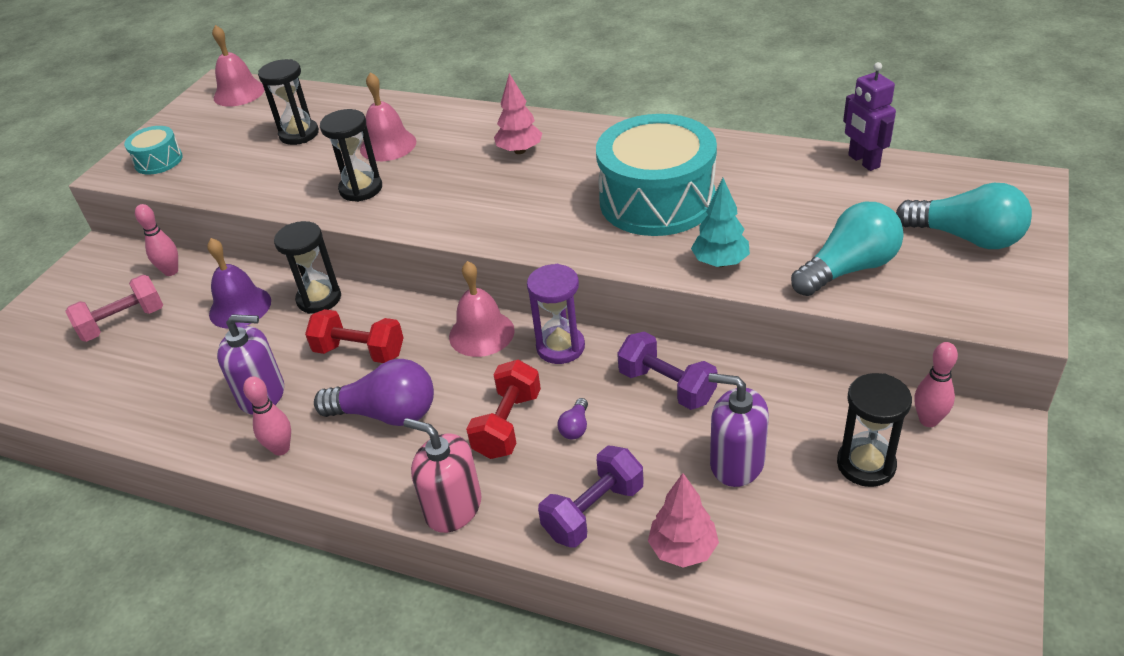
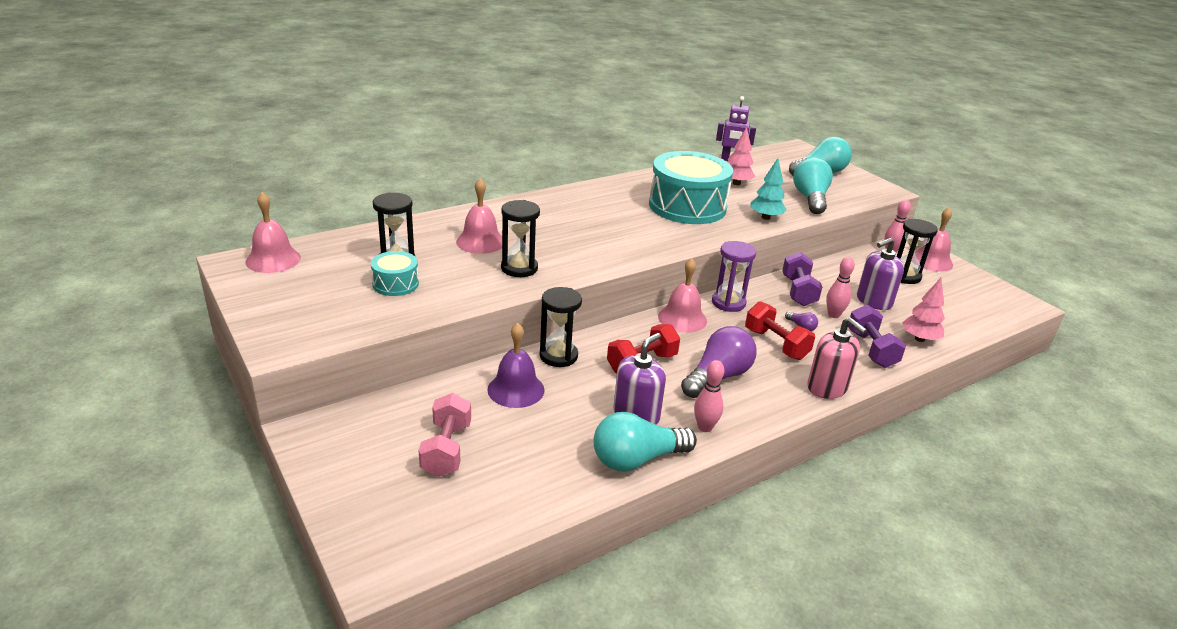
camera: 60 degrees left, 10 degrees down
(158, 161) = (308, 323): turquoise drum -> turquoise drum (395, 284)
(171, 271) = (411, 404): pink bowling pin -> pink bowling pin (833, 315)
(190, 431) = (637, 459): none -> turquoise light bulb
(453, 507) = (827, 387): pink soap dispenser -> pink soap dispenser turned 105 degrees counterclockwise
(520, 151) = (570, 213): pink tree -> pink tree (736, 183)
(667, 386) = (798, 291): purple dumbbell -> purple dumbbell turned 75 degrees counterclockwise
(970, 474) = (931, 261): none -> pink bell

